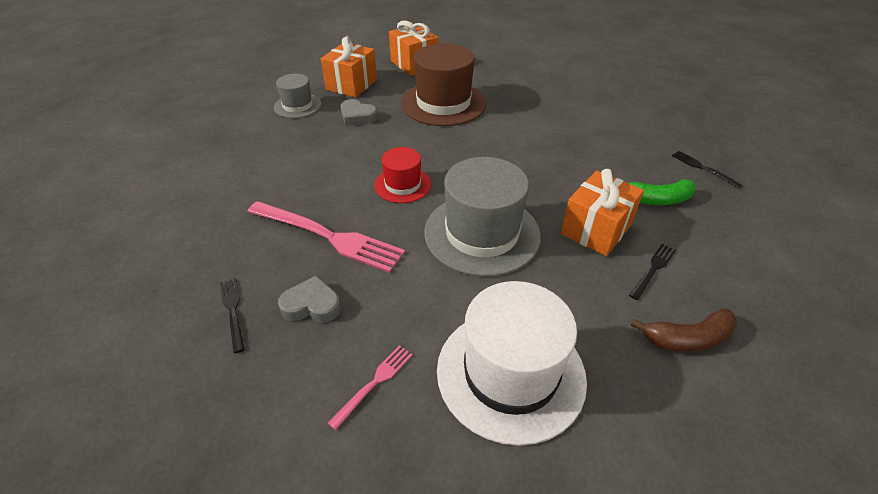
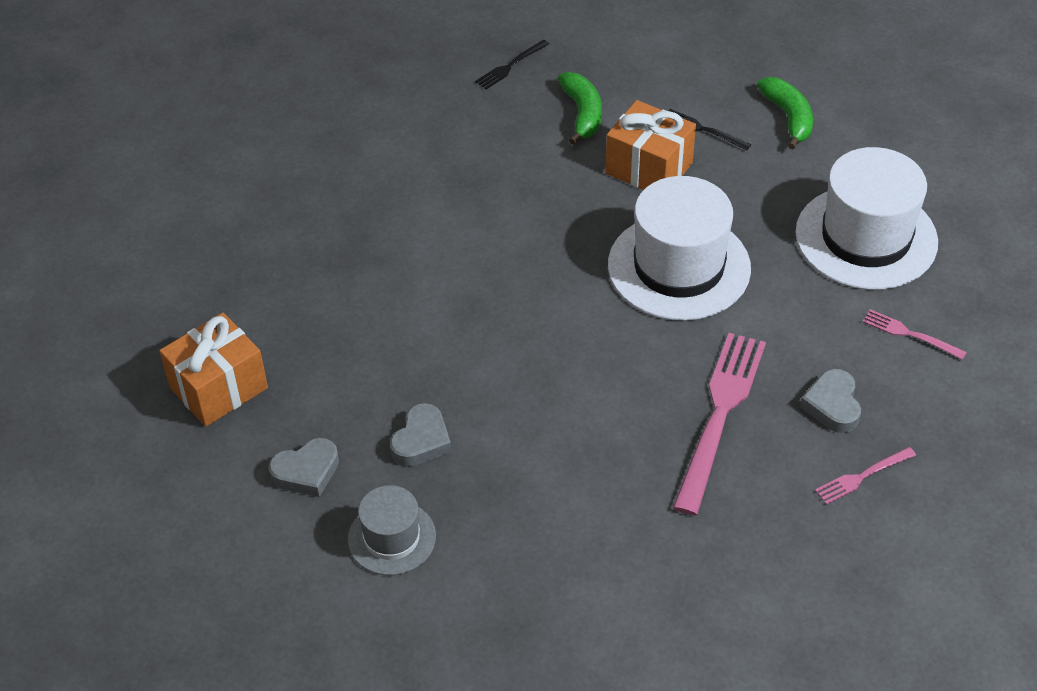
camera: 95 degrees left, 5 degrees up
(233, 310) = (861, 477): black fork -> pink fork
(351, 84) = (306, 472): orange gift -> grey heart
(402, 185) = (598, 354): red hat -> none
(443, 103) = (367, 331): brown hat -> none
(482, 233) = (679, 267): grey hat -> white hat
(687, 338) = (788, 117): brown banana -> green banana

